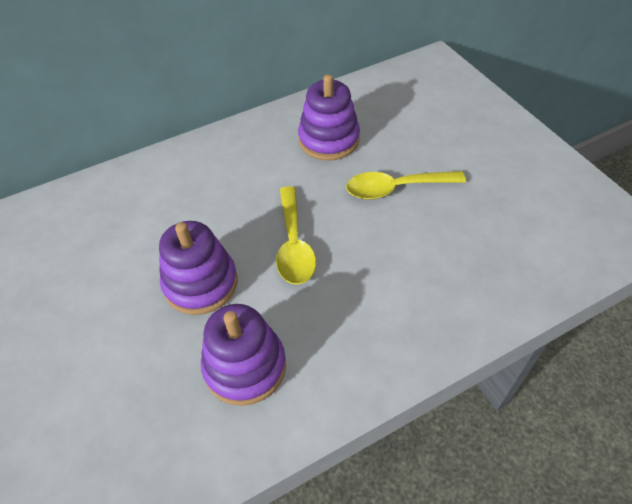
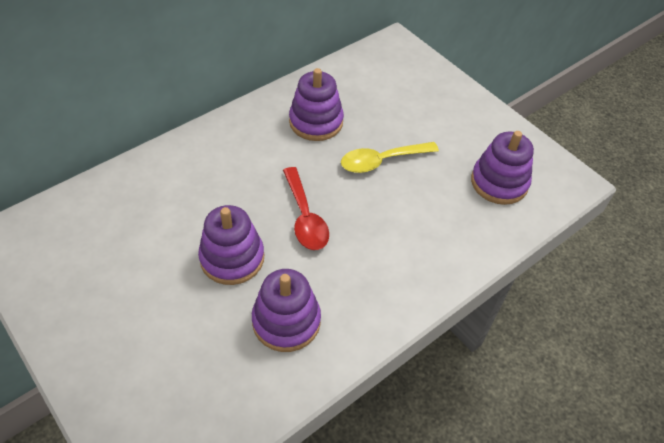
camera: 15 degrees left, 0 degrees up
(294, 245) = (305, 217): yellow spoon -> red spoon
(536, 225) = (499, 182): none -> purple stacking toy

